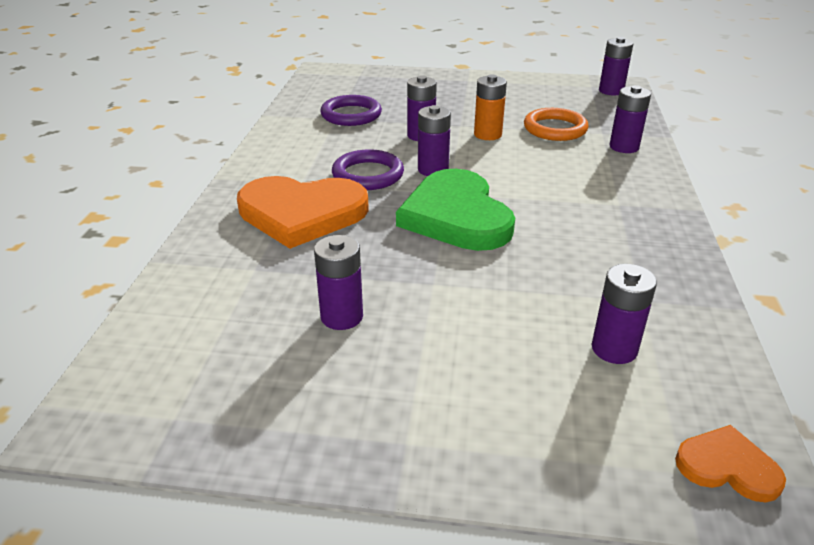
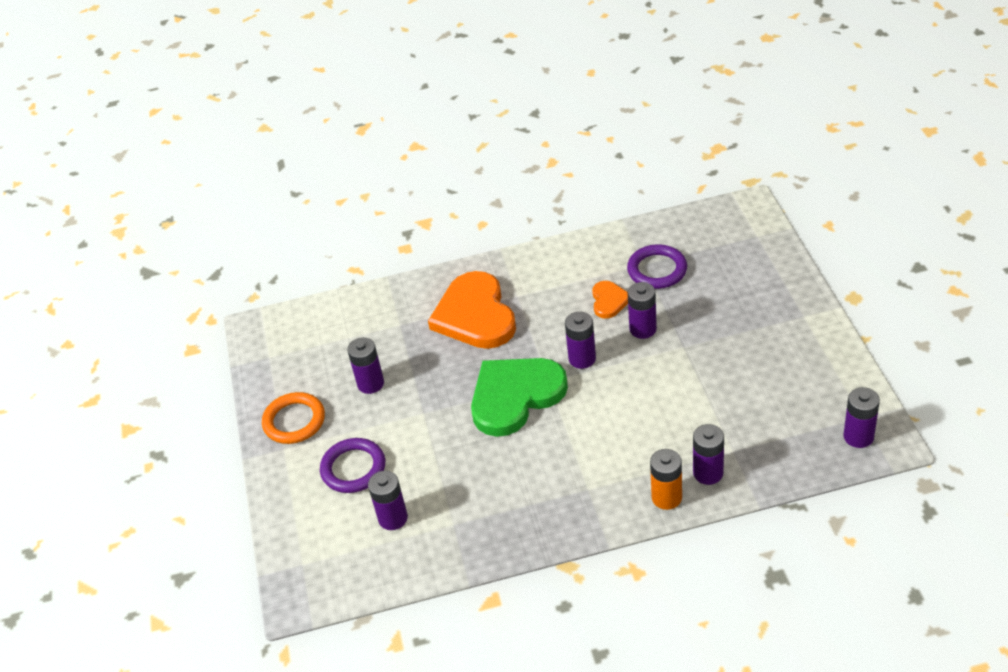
camera: 75 degrees right, 10 degrees up
(368, 175) = (551, 325): purple ring -> purple ring (353, 468)
(487, 134) = (673, 371): orange battery -> orange battery (666, 497)
(555, 129) = (718, 414): orange ring -> orange ring (294, 421)
(727, 466) = (312, 583): orange heart -> orange heart (609, 301)

